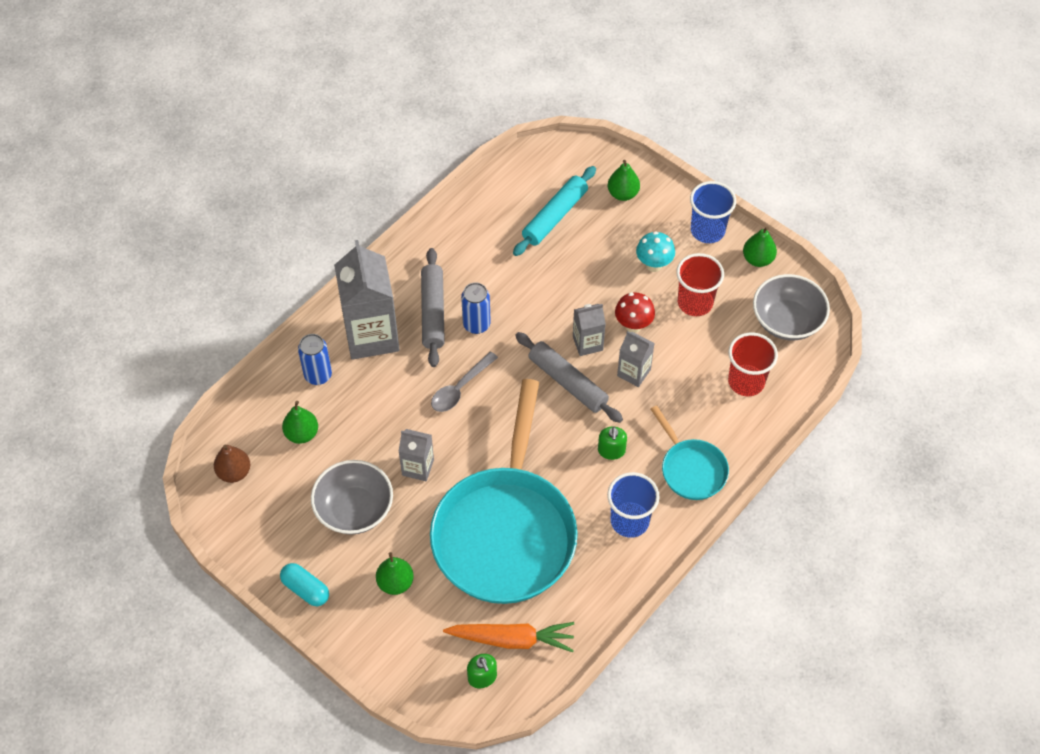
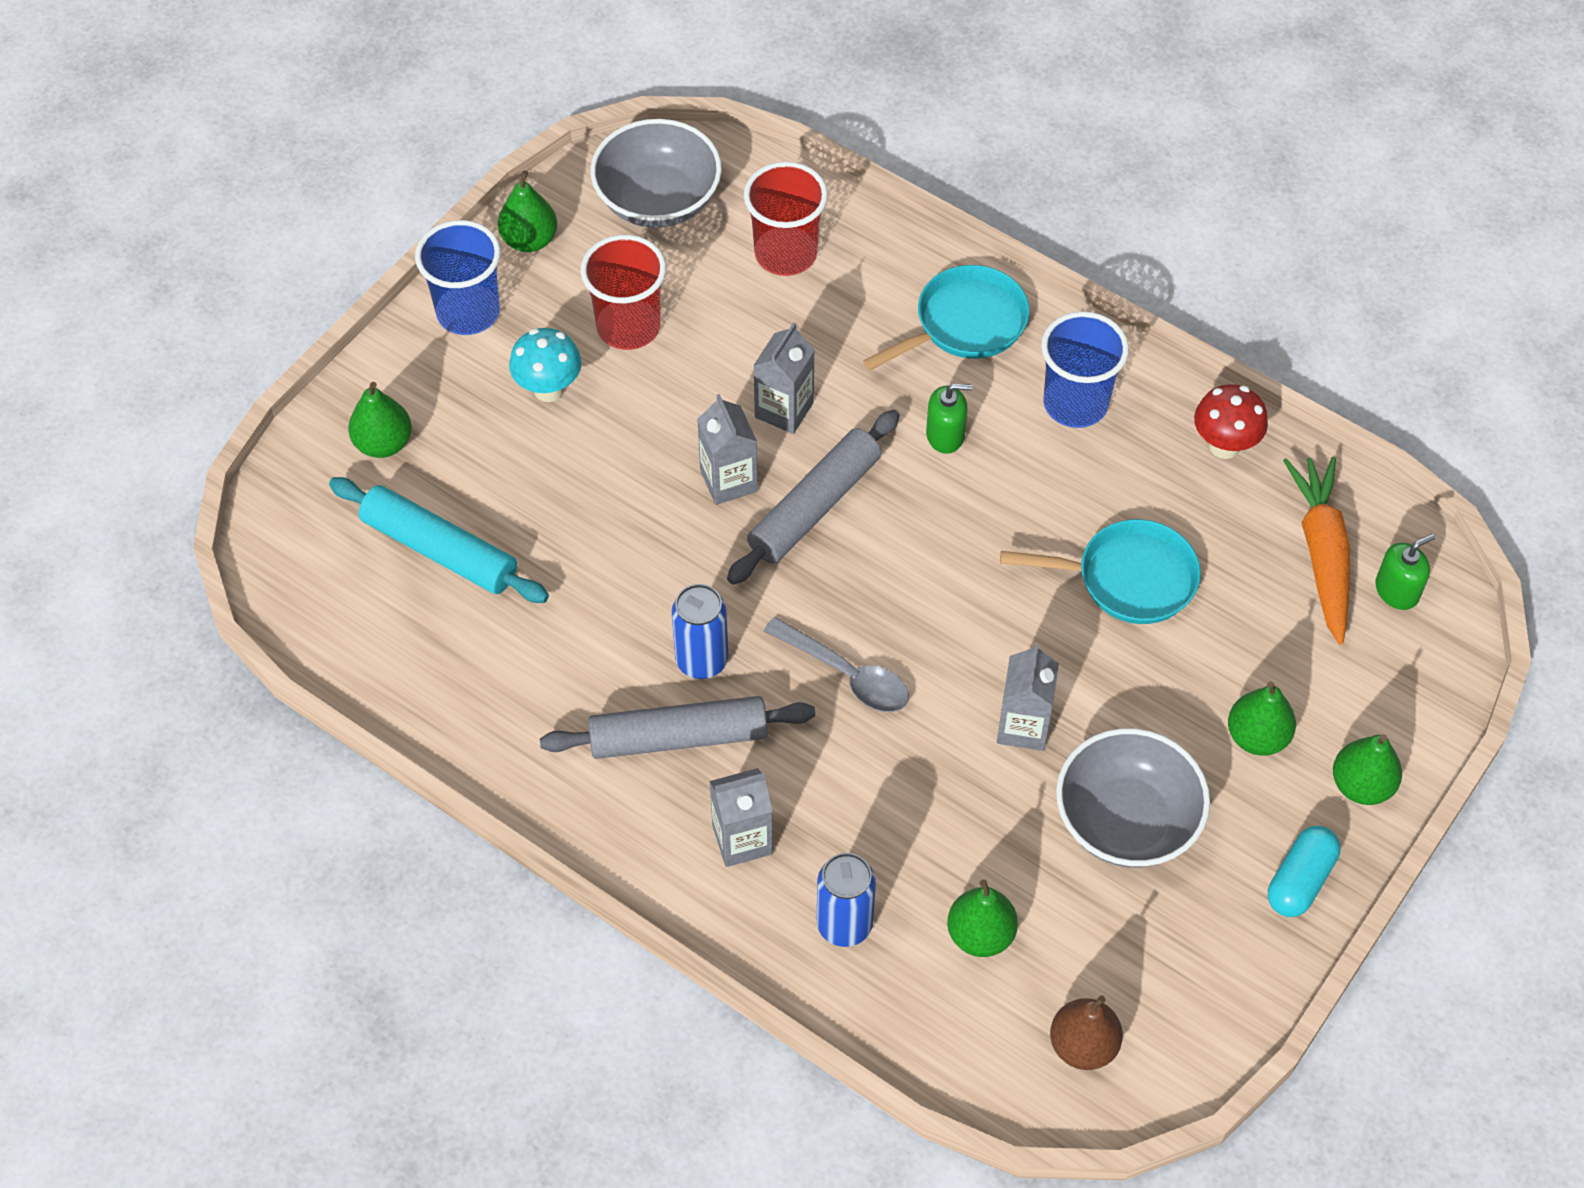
camera: 95 degrees left, 0 degrees up
(357, 632) = (1361, 785): none -> green pear
(371, 335) = (742, 839): grey carton -> grey carton, size x0.51
(505, 532) = (1128, 578): turquoise pan -> turquoise pan, size x0.47
(633, 325) = (684, 415): red mushroom -> red mushroom (1224, 446)

